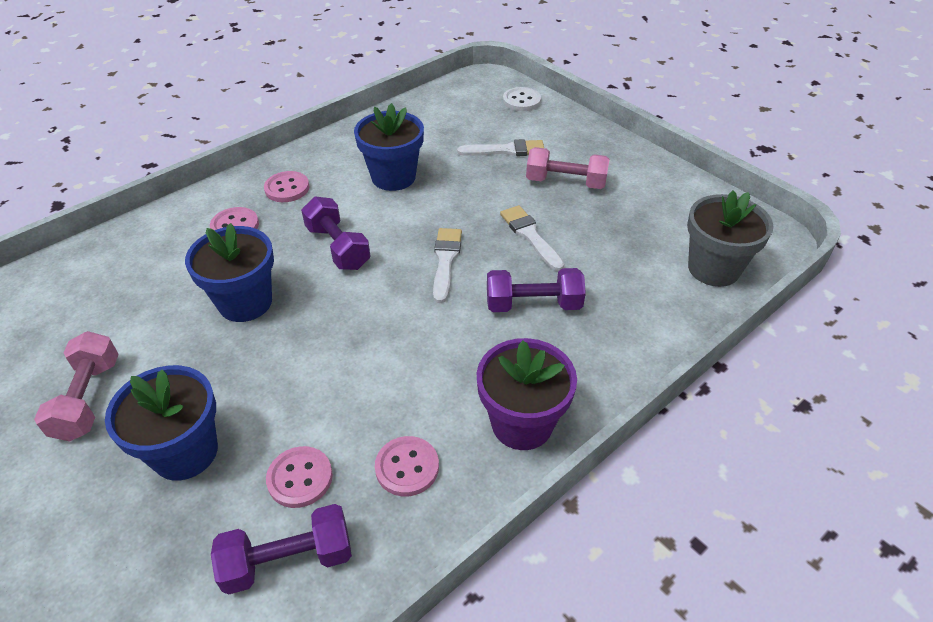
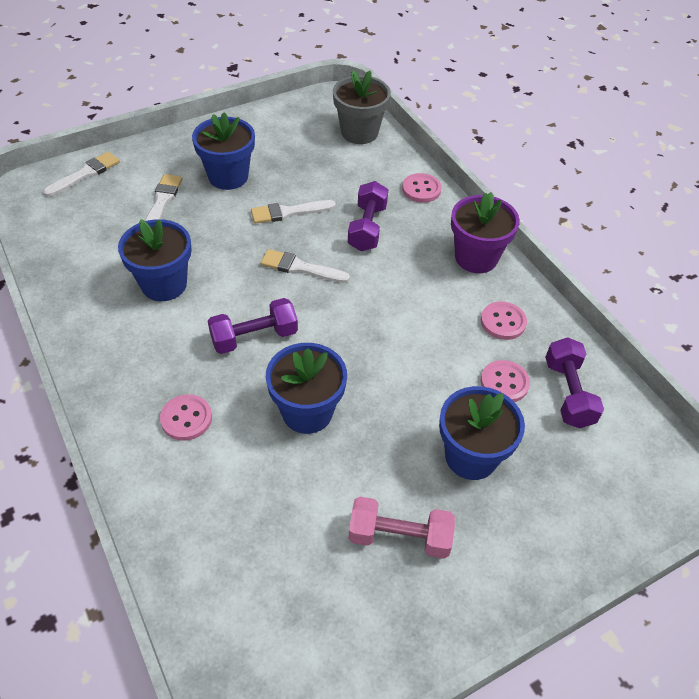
camera: 80 degrees left, 5 degrees up
(287, 188) = (140, 370): pink button -> pink button (421, 189)
(521, 101) = (85, 174): white button -> white brush
(565, 182) = (228, 176): pink dumbbell -> blue flower pot

